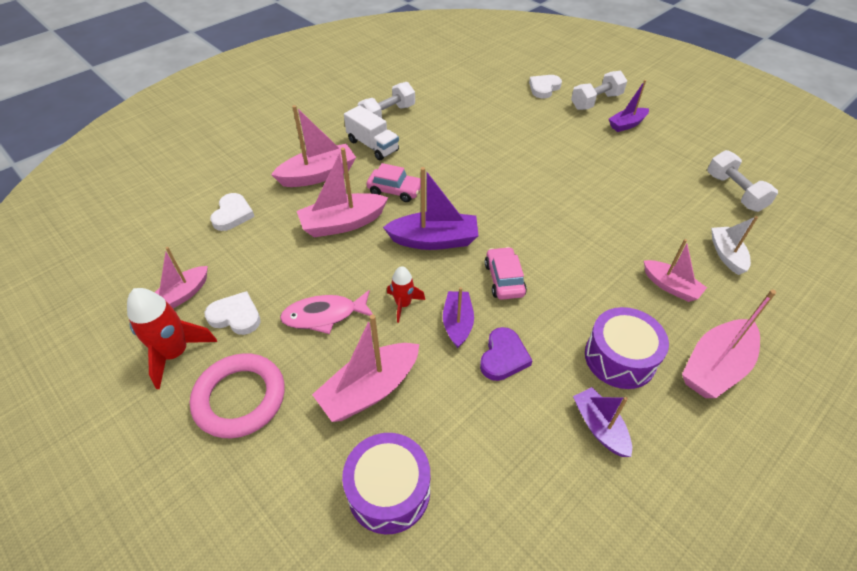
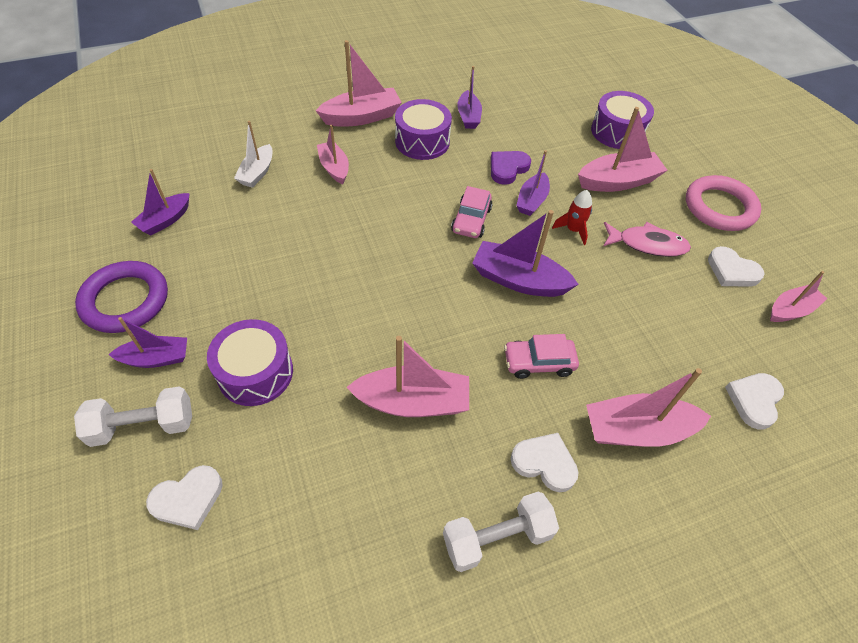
camera: 160 degrees left, 5 degrees up
(175, 353) = (782, 256): red rocket -> none
(343, 223) = (615, 336): pink boat -> pink boat (413, 402)
(372, 146) = (544, 463): white truck -> white heart
(395, 190) = (538, 362): pink car -> pink car turned 45 degrees counterclockwise
(566, 135) = (255, 372): none -> purple drum
(684, 142) = (125, 300): none -> purple ring
(734, 192) = (165, 220): white dumbbell -> purple boat

